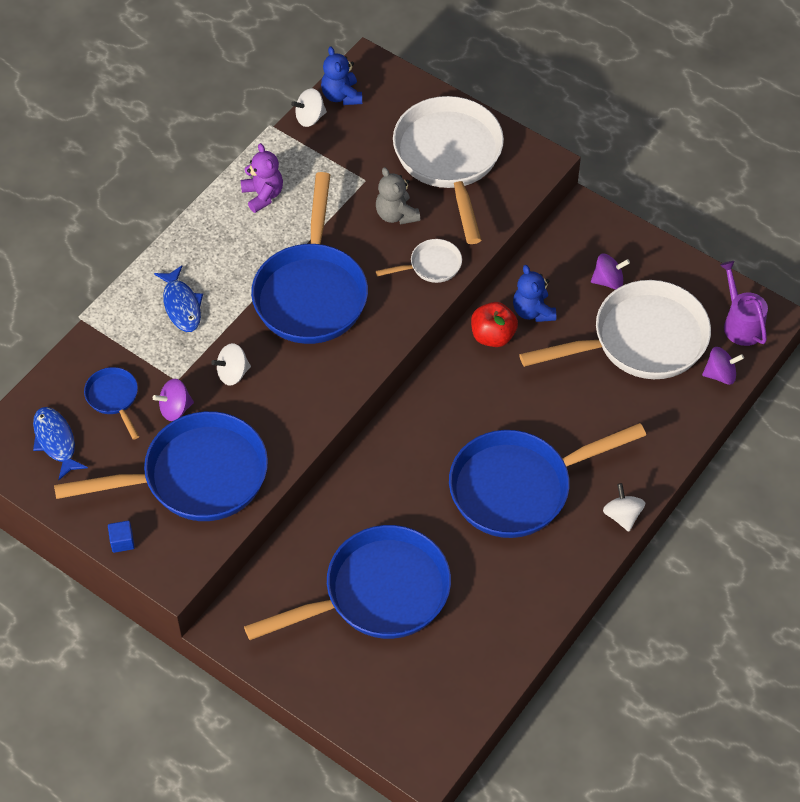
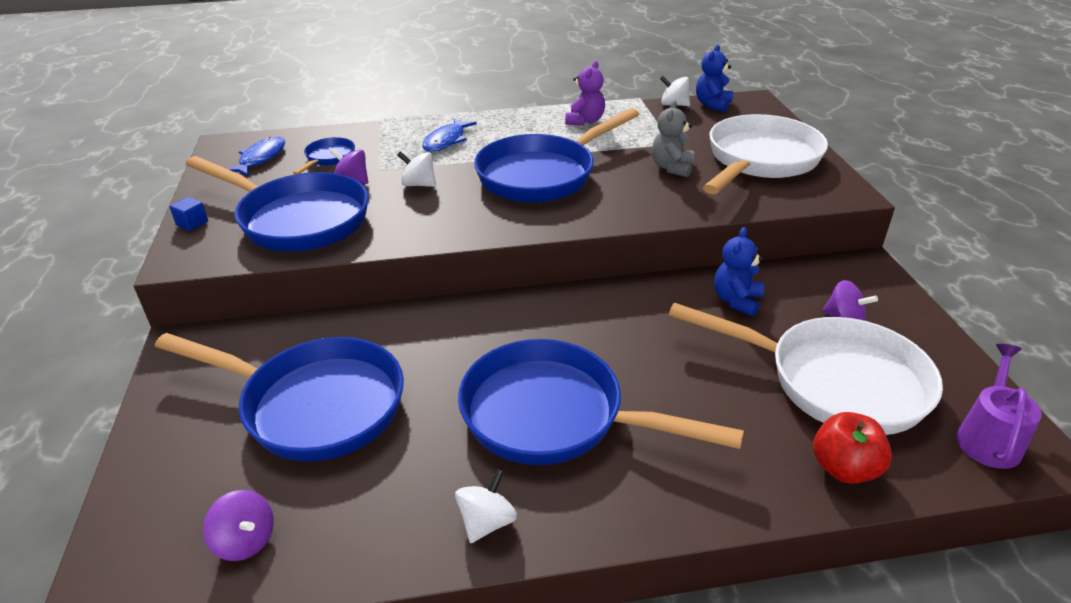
camera: 45 degrees right, 20 degrees down
(431, 266) = (661, 204): white pan -> none
(493, 336) = (676, 296): red apple -> red apple (844, 468)
(622, 516) = (634, 521): white spinning top -> white spinning top (487, 522)
(720, 374) = (913, 468): purple spinning top -> purple spinning top (245, 541)

